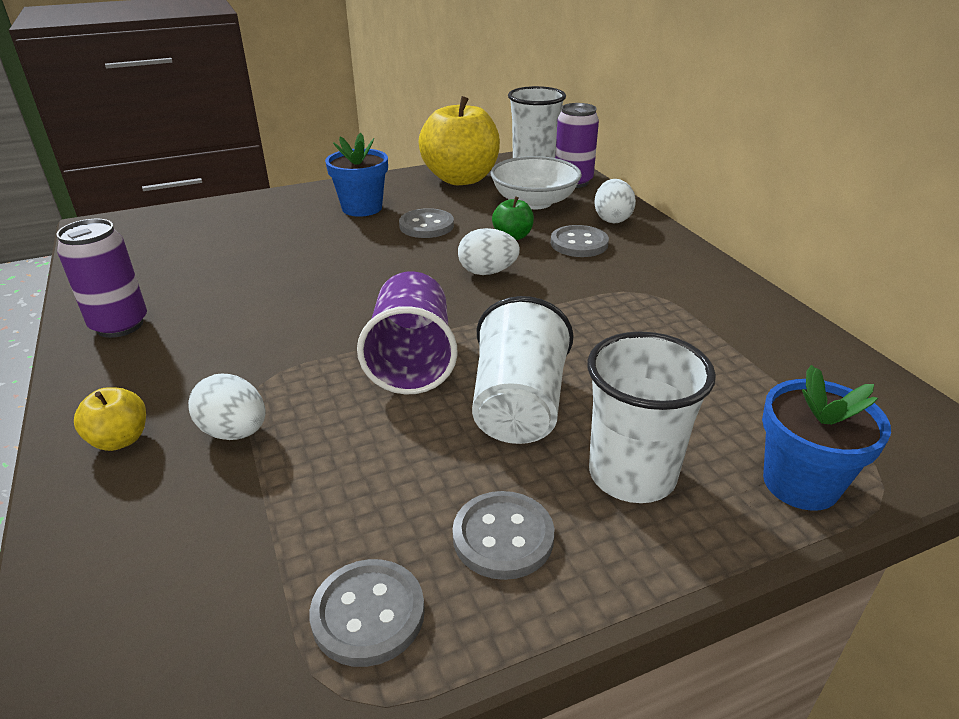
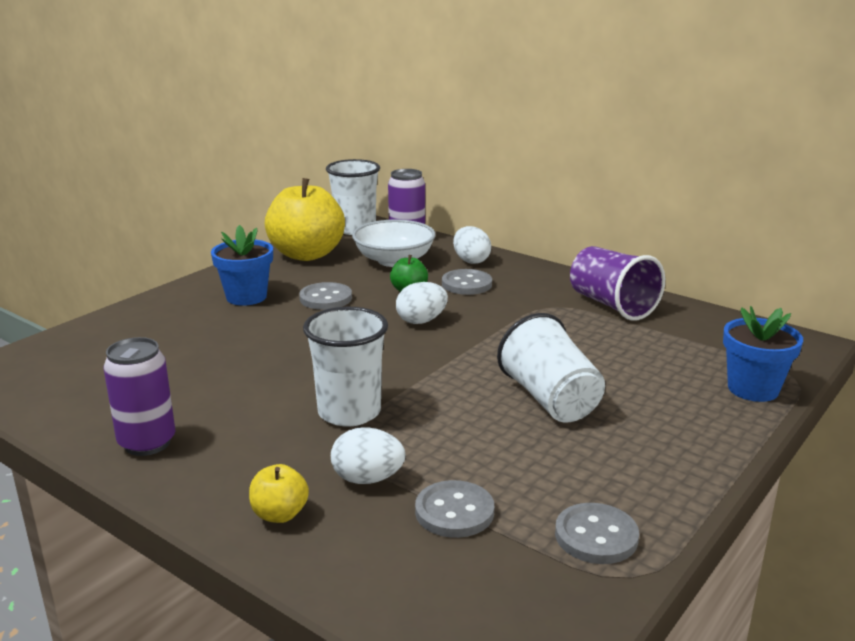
camera: 30 degrees left, 10 degrees down
(412, 360) = (441, 394): purple cup -> purple cup (612, 305)
(503, 537) = (626, 471): grey button -> grey button (454, 512)
(632, 474) = (661, 414): white cup -> white cup (349, 412)

